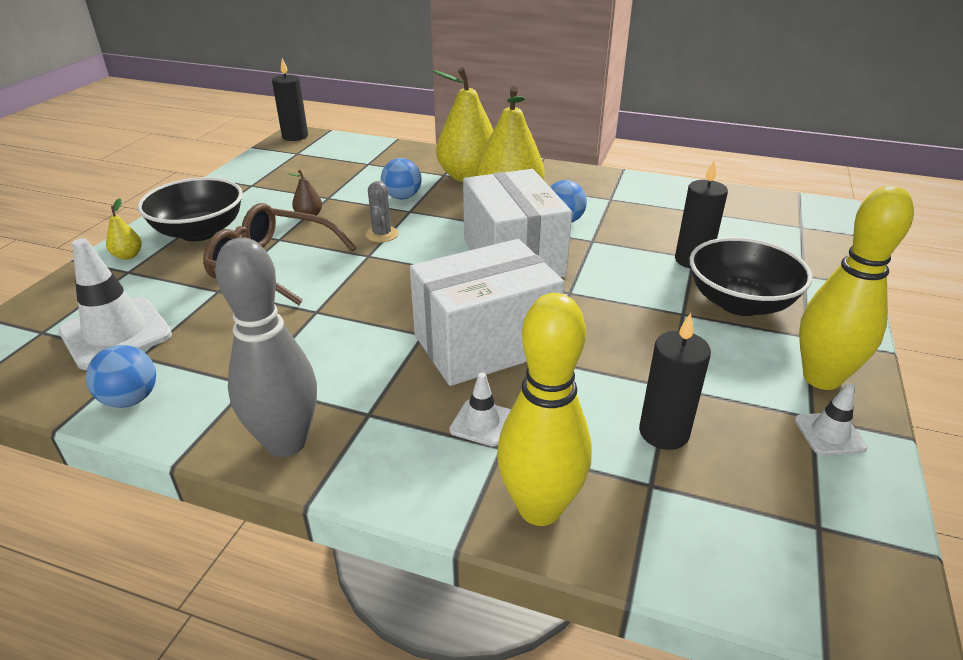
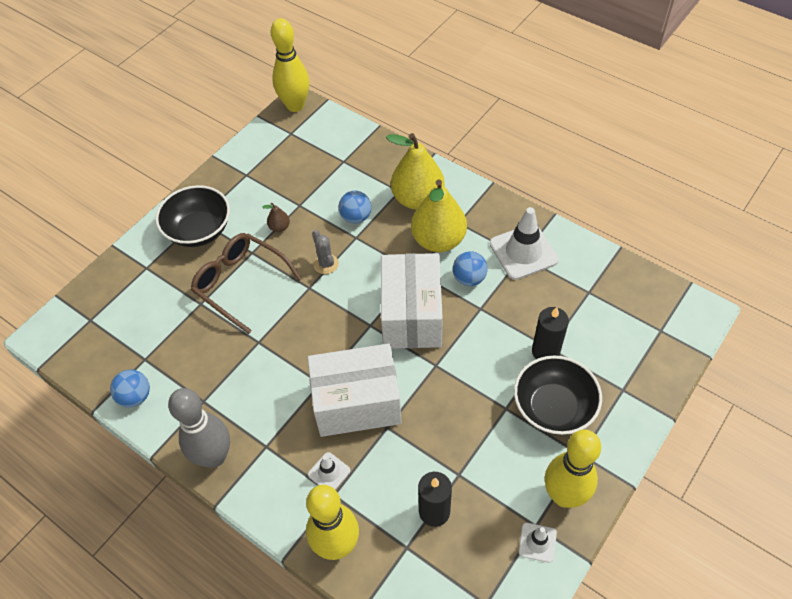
camera: 20 degrees right, 20 degrees up
(116, 333) = (132, 333): white traffic cone -> white traffic cone (523, 252)
(128, 256) = (148, 249): yellow pear -> none
(295, 136) = (295, 106): black candle -> yellow bowling pin
(382, 234) = (326, 264): grey cactus -> grey cactus turned 45 degrees counterclockwise

